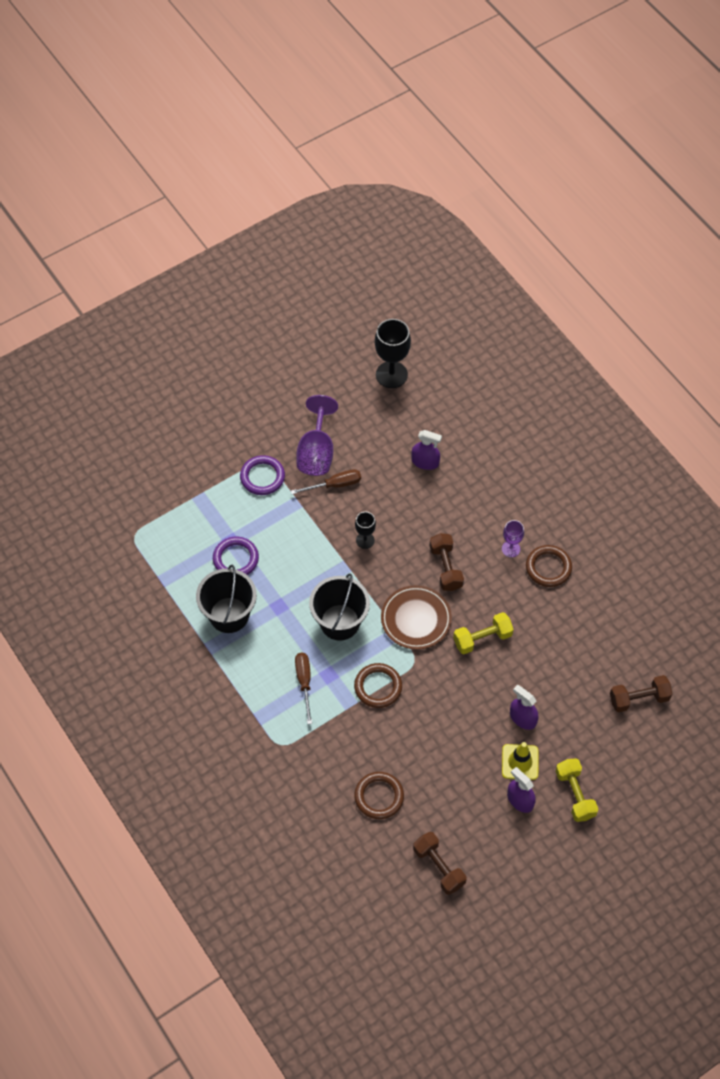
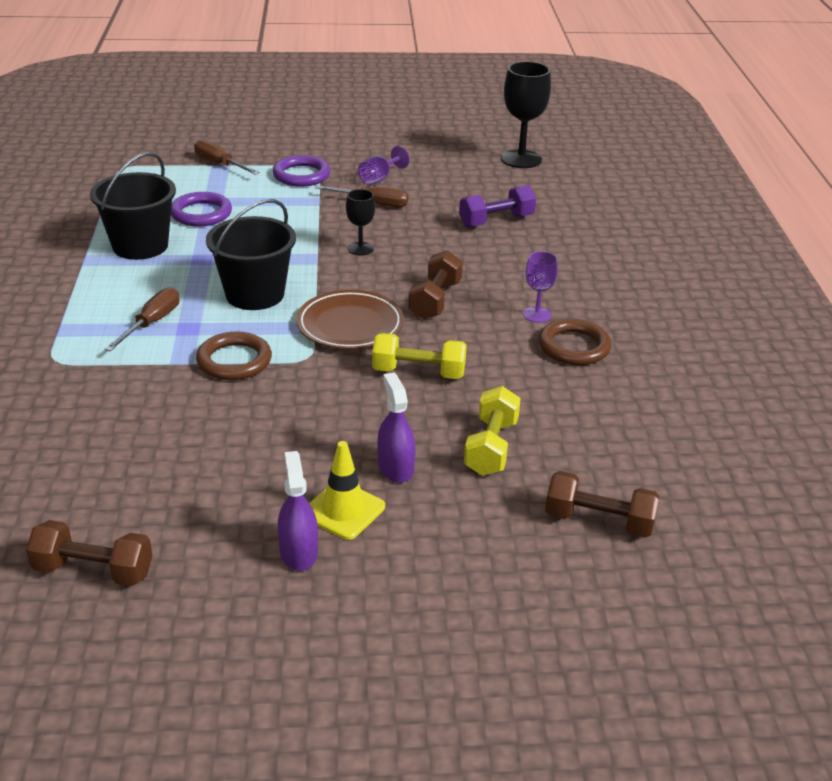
camera: 30 degrees right, 25 degrees down
(196, 494) = (220, 164): none -> brown screwdriver
(316, 452) = (379, 178): purple goblet -> purple goblet, size x0.55
(379, 797) = (108, 458): brown ring -> none
(425, 462) = (496, 221): purple spray bottle -> purple dumbbell
(439, 867) = (93, 571): brown dumbbell -> brown dumbbell turned 75 degrees counterclockwise
(575, 794) = (391, 585): yellow dumbbell -> yellow dumbbell (491, 447)

